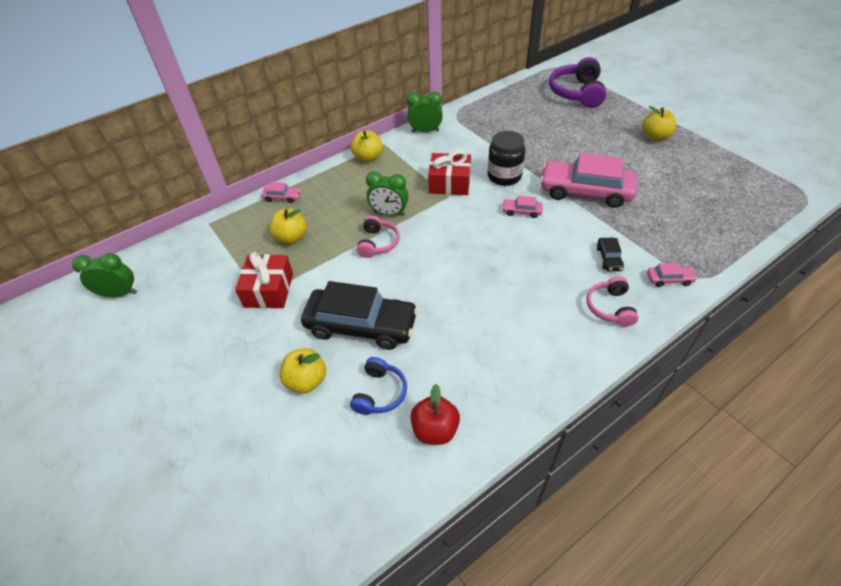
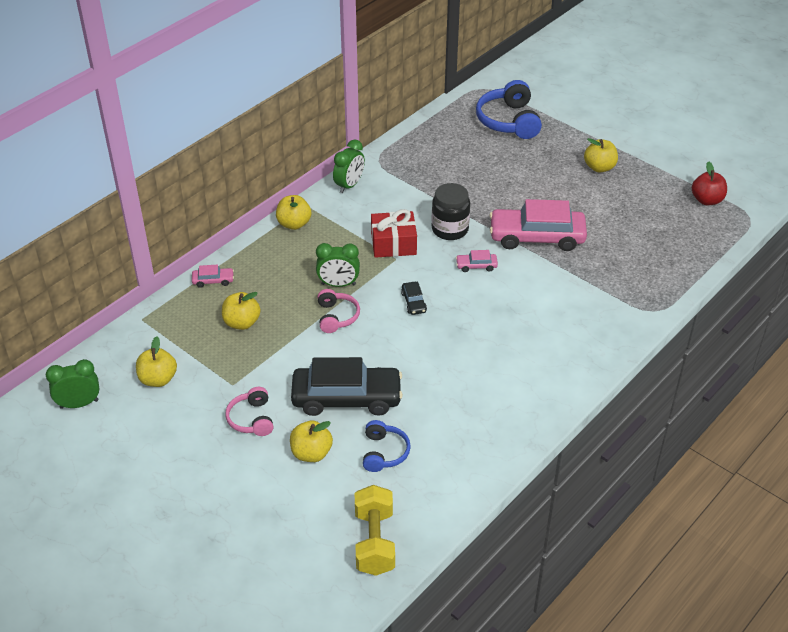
camera: 15 degrees left, 5 degrees down
(197, 280) = (158, 379): none -> yellow apple
(269, 290) = (240, 378): red gift -> none
(336, 504) = (374, 542): none -> yellow dumbbell
(425, 131) = (349, 185): green clock -> green clock turned 135 degrees clockwise
(435, 429) = (443, 473): red apple -> red apple (707, 200)
(577, 93) = (508, 121): purple headphones -> blue headphones
(609, 258) = (570, 303): black car -> black car (413, 302)
(610, 307) = (577, 349): pink headphones -> pink headphones (252, 419)
(669, 279) = (628, 316): pink car -> none

